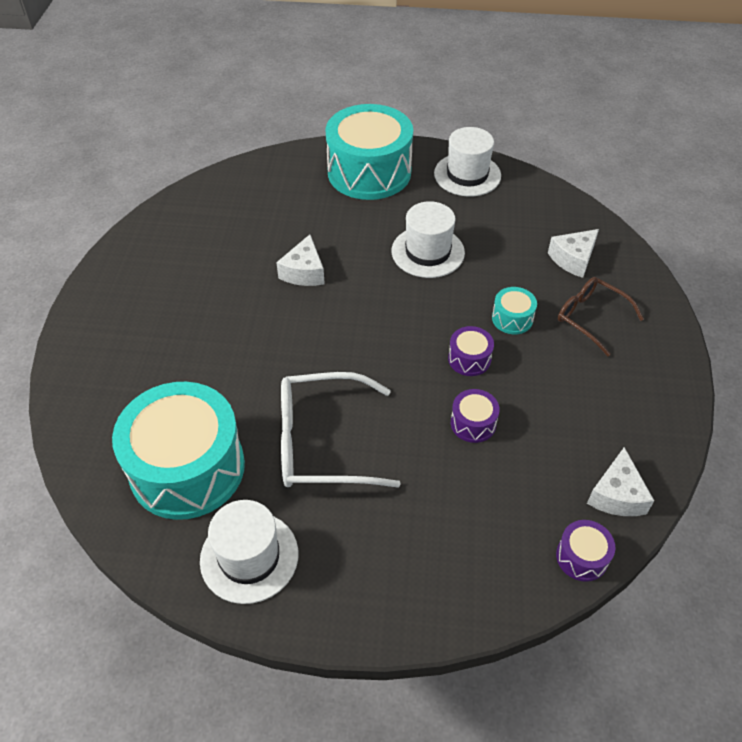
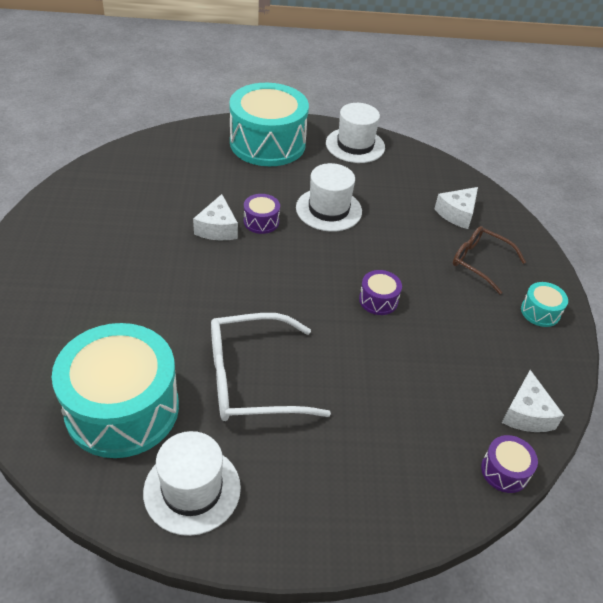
camera: 10 degrees left, 5 degrees down
(473, 423) = (389, 356): purple drum -> purple drum (261, 221)
(512, 318) = (411, 264): turquoise drum -> turquoise drum (540, 312)

